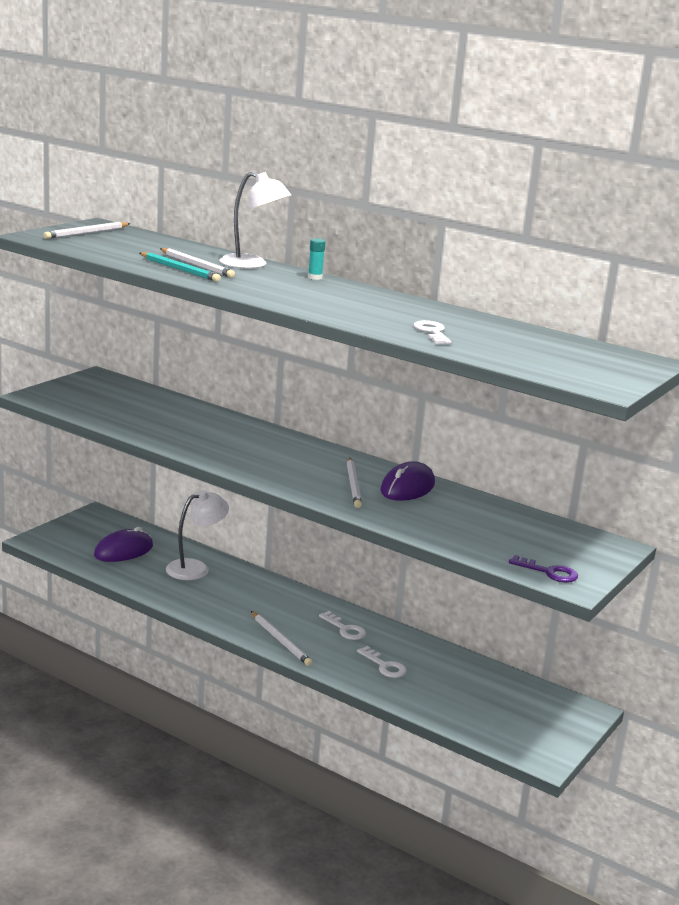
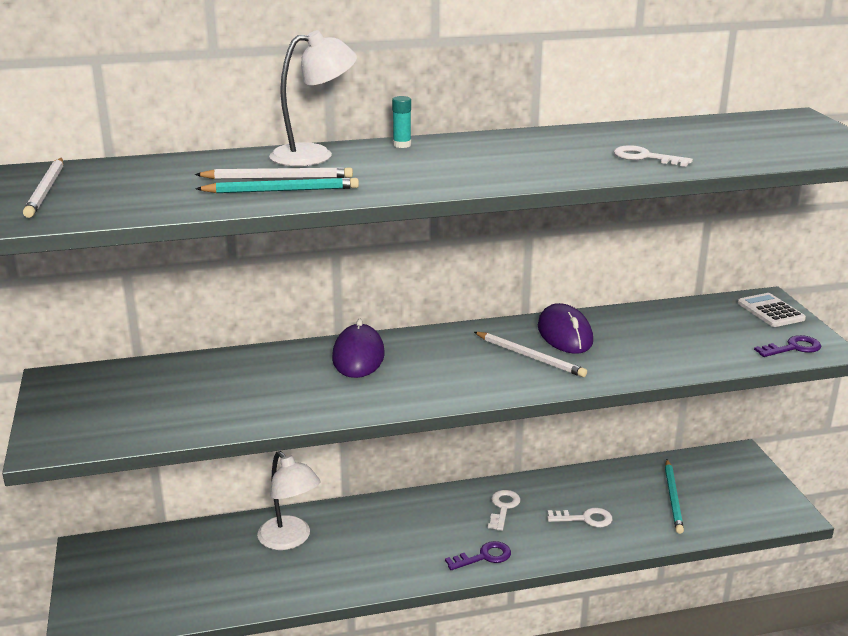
camera: 45 degrees left, 5 degrees up
(123, 551) = (193, 571): purple mouse -> purple mouse (358, 356)
(195, 568) = (290, 540): white lamp -> white lamp turned 135 degrees clockwise
(280, 641) = (484, 557): white pencil -> purple key
(345, 629) = (503, 507): white key -> white key turned 75 degrees counterclockwise
(472, 696) = (673, 498): none -> turquoise pencil
(598, 552) = (770, 311): none -> white calculator

